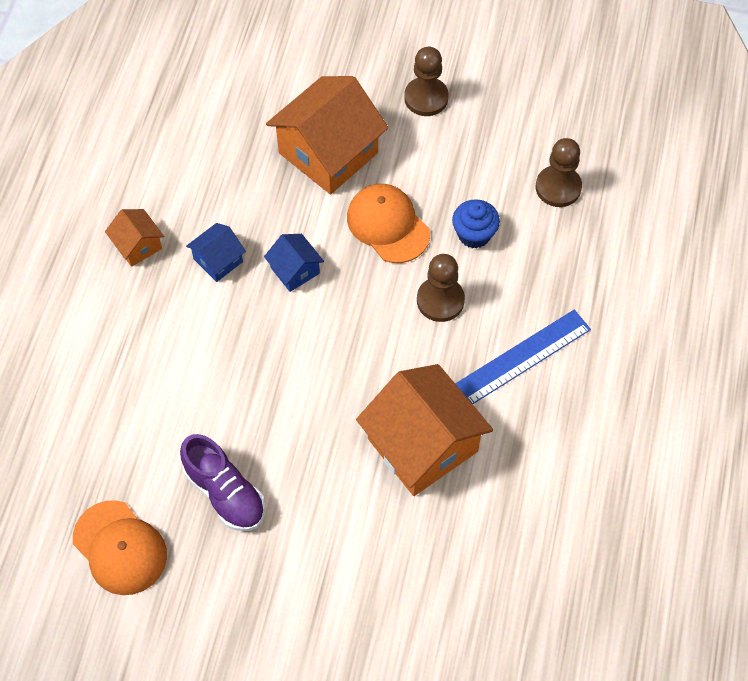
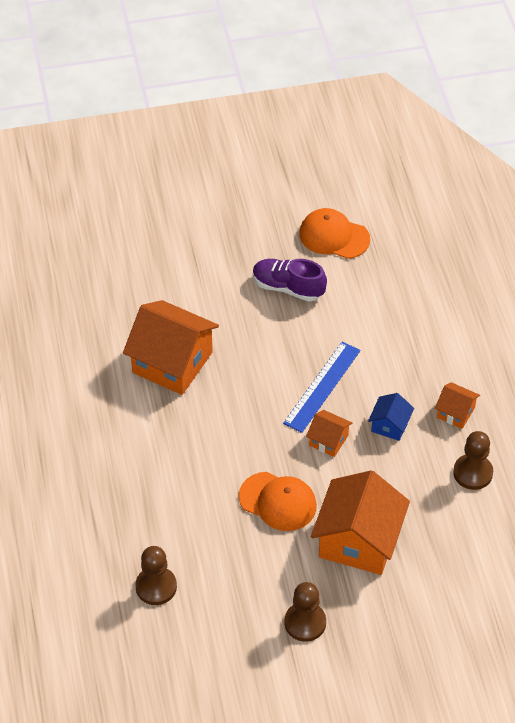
camera: 155 degrees right, 10 degrees down
(295, 270) = (328, 440): blue house -> orange house
(440, 300) = (208, 461): brown pawn -> brown pawn (473, 473)
(474, 234) = (206, 521): blue cupcake -> none
(522, 357) = (128, 445): blue ruler -> blue ruler (322, 387)

